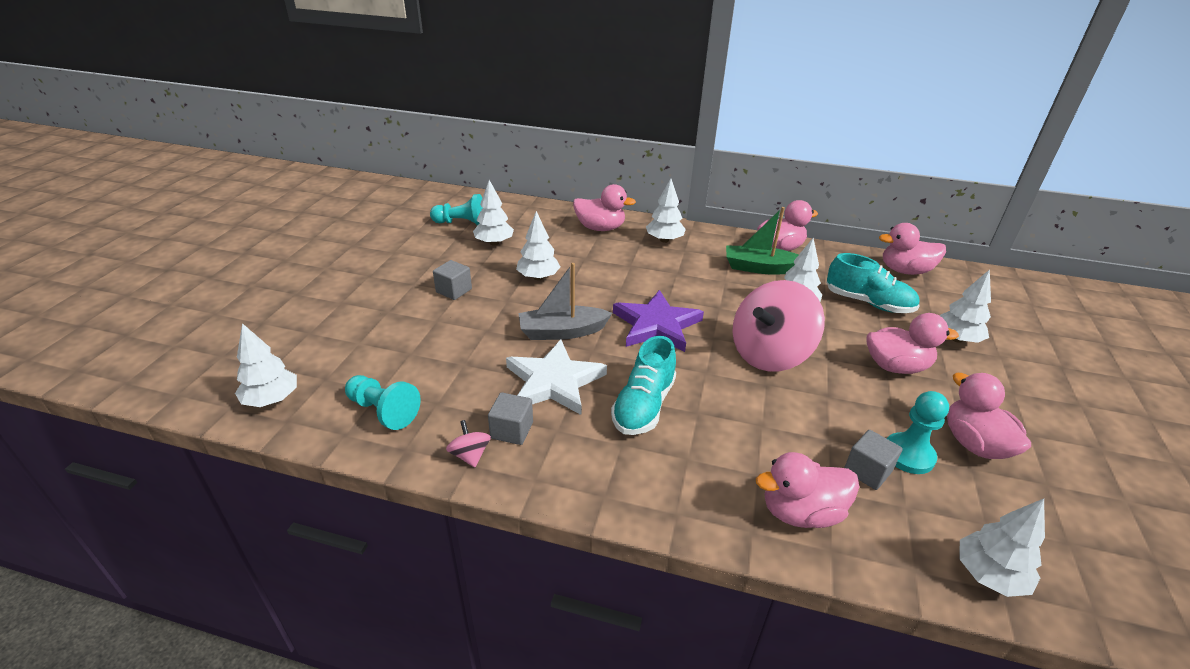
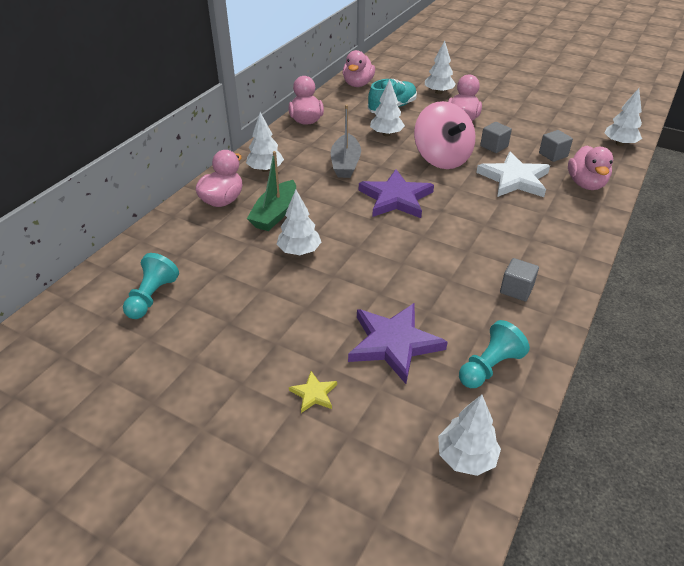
camera: 75 degrees left, 5 degrees up
(355, 310) = (314, 394): none -> yellow star
(415, 346) = (394, 343): none -> purple star
(454, 290) = (302, 311): grey cube -> grey cube (494, 146)
(470, 455) = (544, 314): pink spinning top -> none
(494, 243) = (215, 274): white tree -> none
(554, 382) = (460, 261): white star -> white star (514, 179)
(562, 332) = (393, 248): grey boat -> grey boat (345, 164)
(643, 406) = (492, 222): turquoise shoe -> none
(760, 268) = (331, 135): green boat -> green boat (275, 214)
(908, 455) = (540, 139): turquoise pawn -> none
(974, 444) = (531, 118): pink duck -> none

